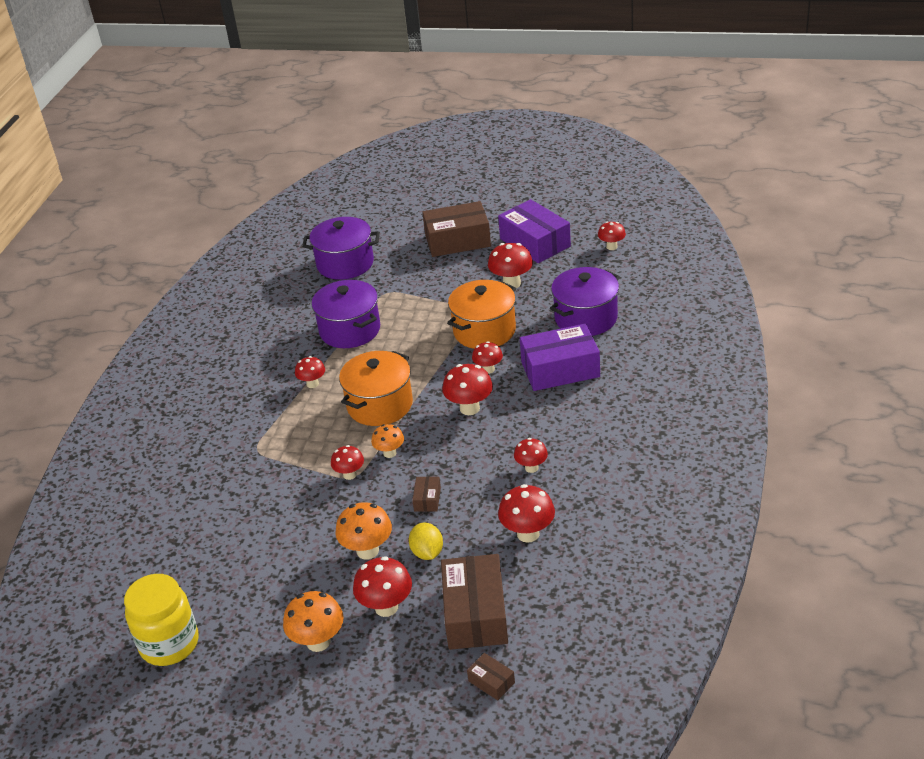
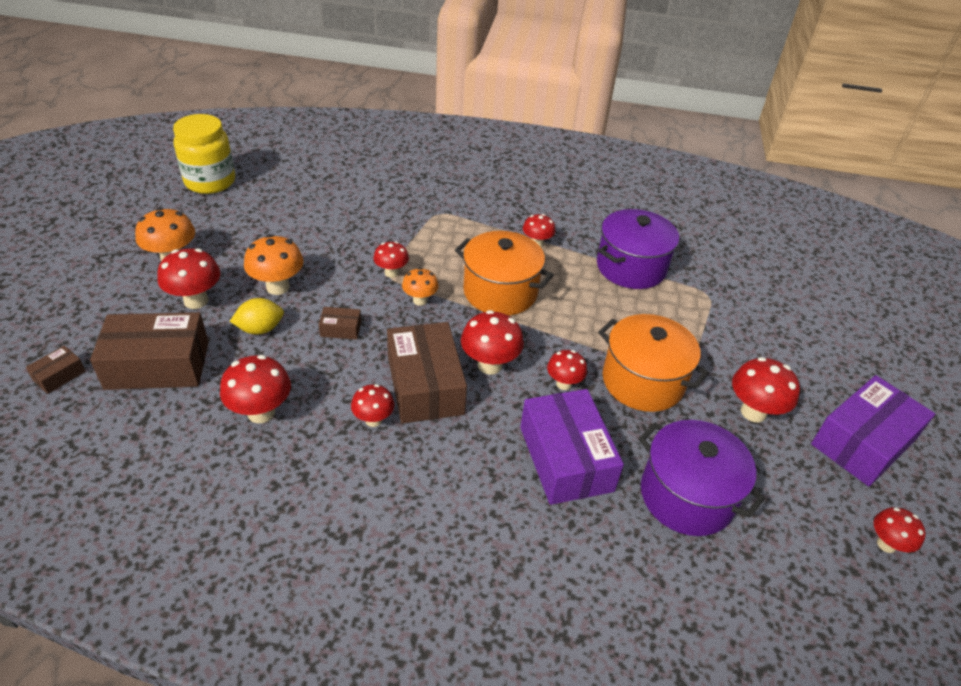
camera: 80 degrees right, 5 degrees up
(345, 264) = (756, 261): purple pot -> none
(457, 240) = (838, 358): brown box -> brown box (425, 385)

